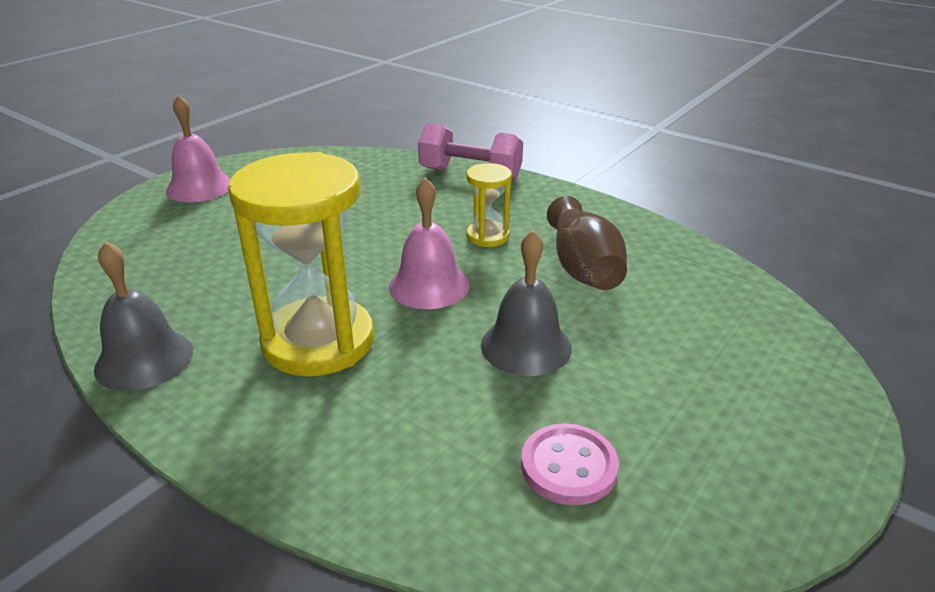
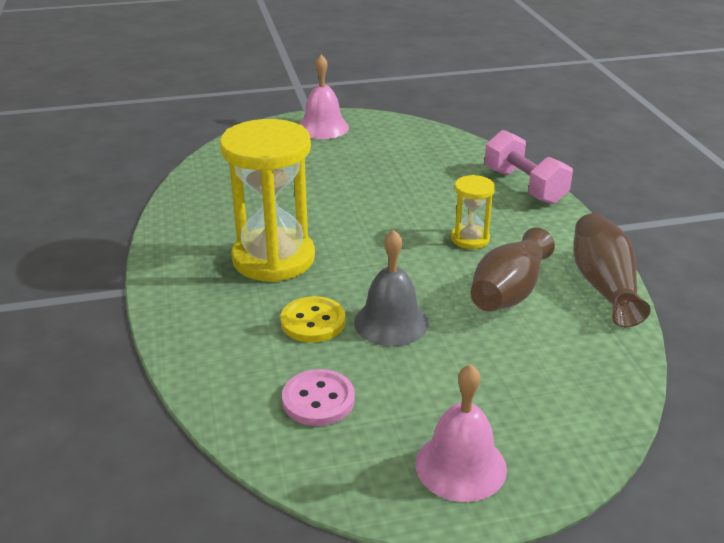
camera: 40 degrees right, 0 degrees up
(144, 359) = (178, 226): grey bell -> none
(429, 285) = (382, 255): pink bell -> pink bell (460, 466)
(451, 386) = (313, 322): none -> yellow button
(641, 229) = (603, 285): none -> brown vase

